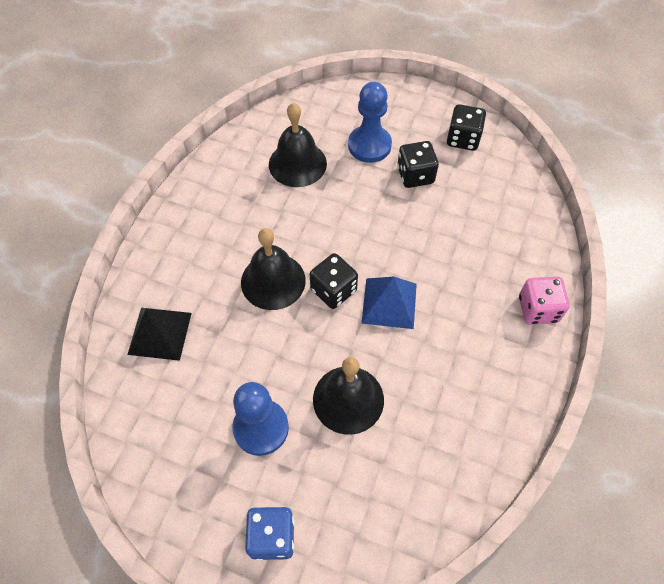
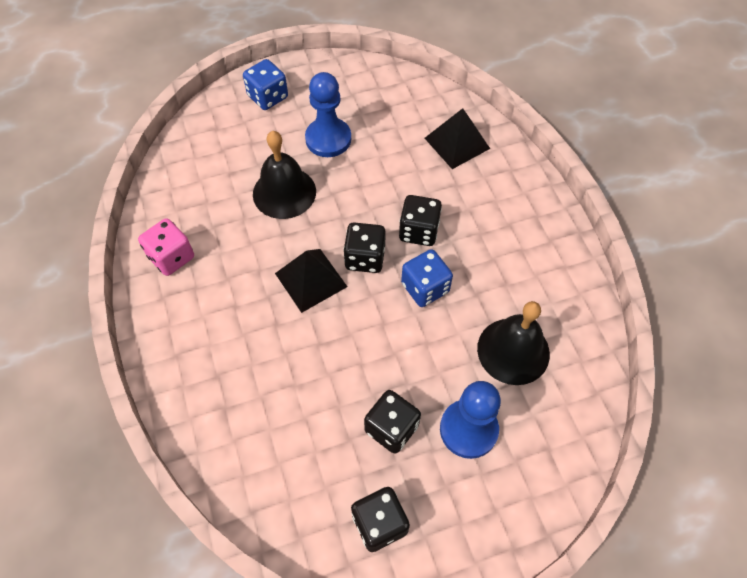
camera: 140 degrees right, 0 degrees up
(273, 281) = (419, 231): black bell -> black dice
(312, 238) = (425, 288): none -> blue dice
(389, 303) = (311, 280): blue pyramid -> black pyramid
(538, 309) = (176, 366): pink dice -> pink dice (171, 257)

